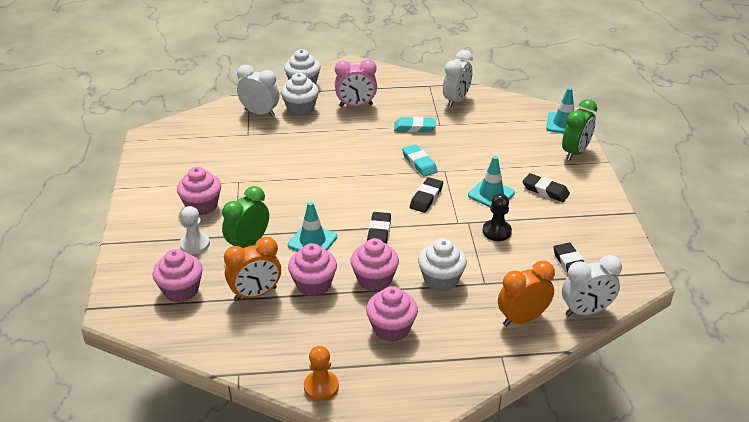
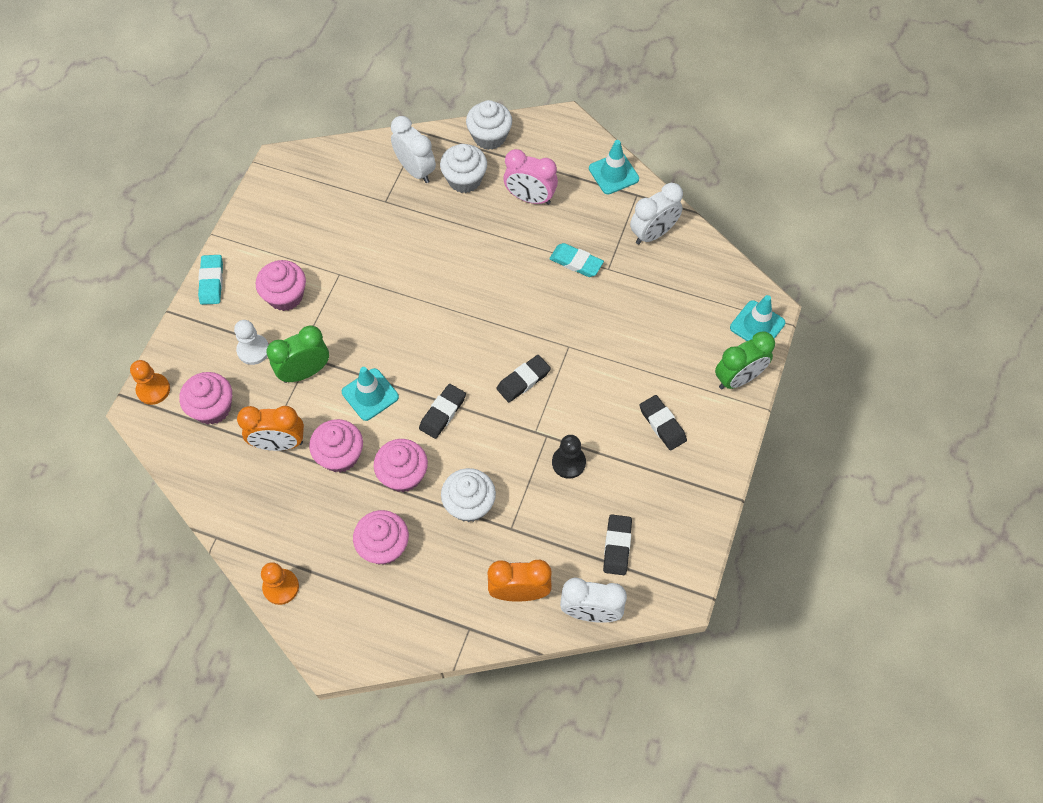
camera: 25 degrees right, 25 degrees up
(118, 295) = (153, 389): none -> orange pawn
(419, 163) = (547, 323): turquoise eraser -> turquoise eraser (211, 282)
(491, 194) = (597, 405): turquoise traffic cone -> turquoise traffic cone (613, 174)

